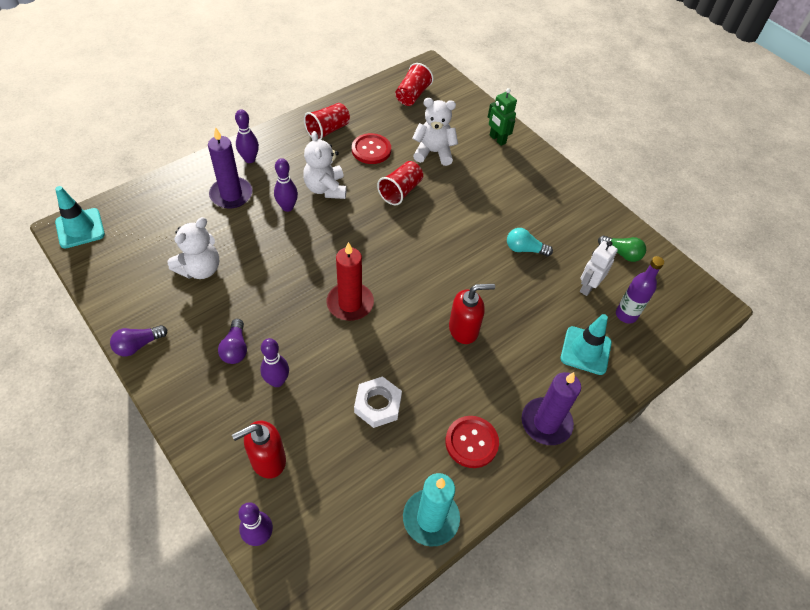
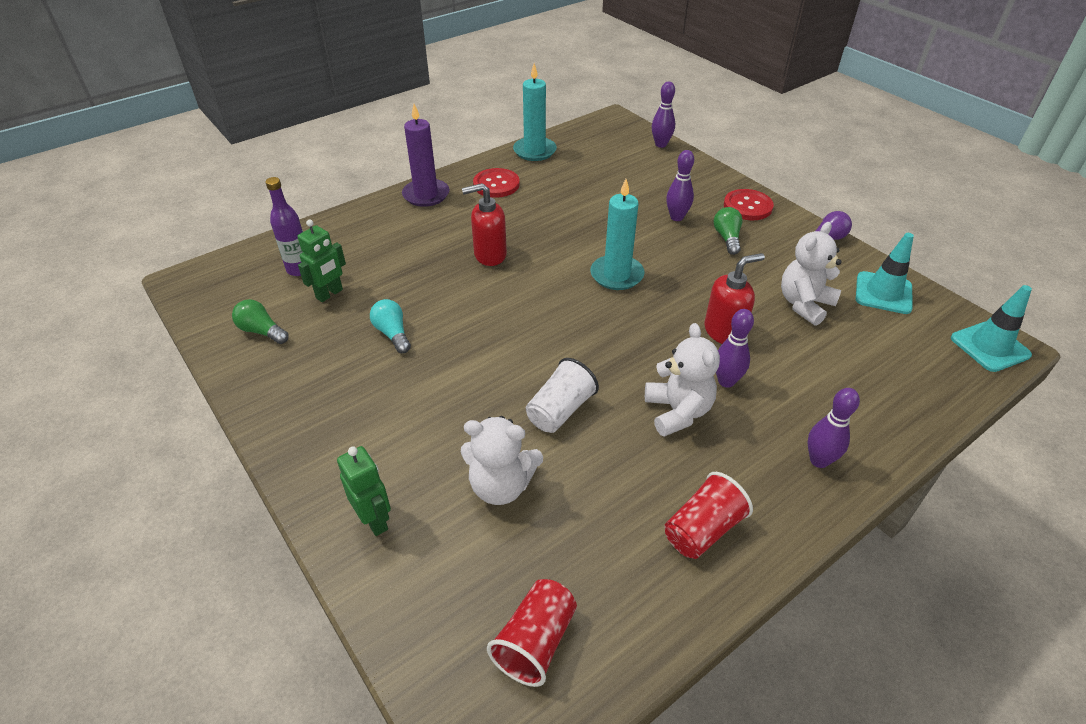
camera: 175 degrees left, 10 degrees down
(231, 195) = (817, 398): purple candle -> none
(235, 348) = (727, 238): purple light bulb -> green light bulb
(267, 460) = (668, 175): red soap dispenser -> red soap dispenser (724, 331)
(350, 303) = (616, 275): red candle -> turquoise candle
(371, 150) = (614, 487): red button -> red button (747, 206)
(377, 404) = (579, 204): white nut -> none
(400, 191) = (560, 410): red cup -> white cup
(524, 249) = (392, 334): turquoise light bulb -> turquoise light bulb turned 135 degrees counterclockwise
(585, 350) = (363, 240): turquoise traffic cone -> turquoise traffic cone (883, 293)
(588, 287) = (329, 294): white robot -> green robot

